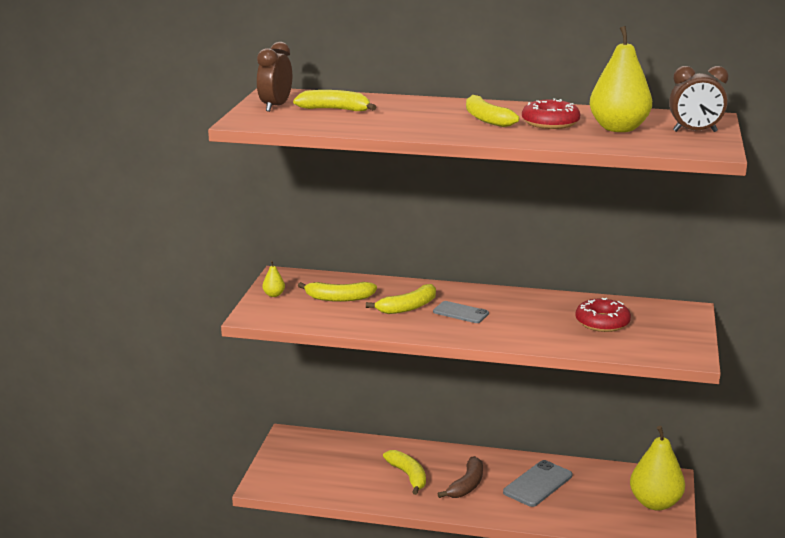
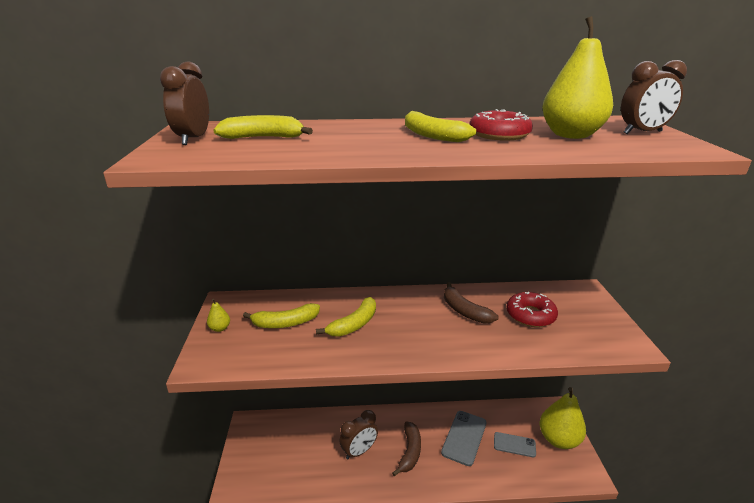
camera: 15 degrees left, 5 degrees up
(408, 476) = (359, 451): yellow banana -> brown clock
(460, 313) = (404, 323): grey phone -> grey phone (514, 445)
(531, 311) = (464, 311): none -> brown banana

